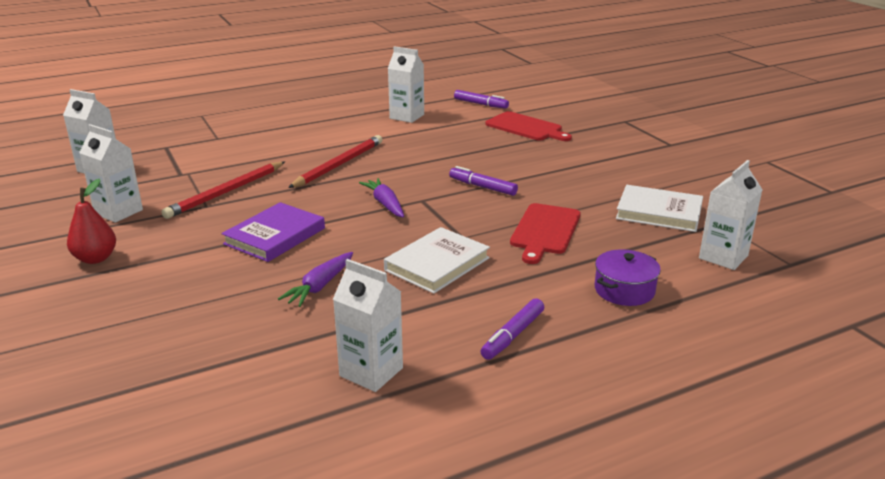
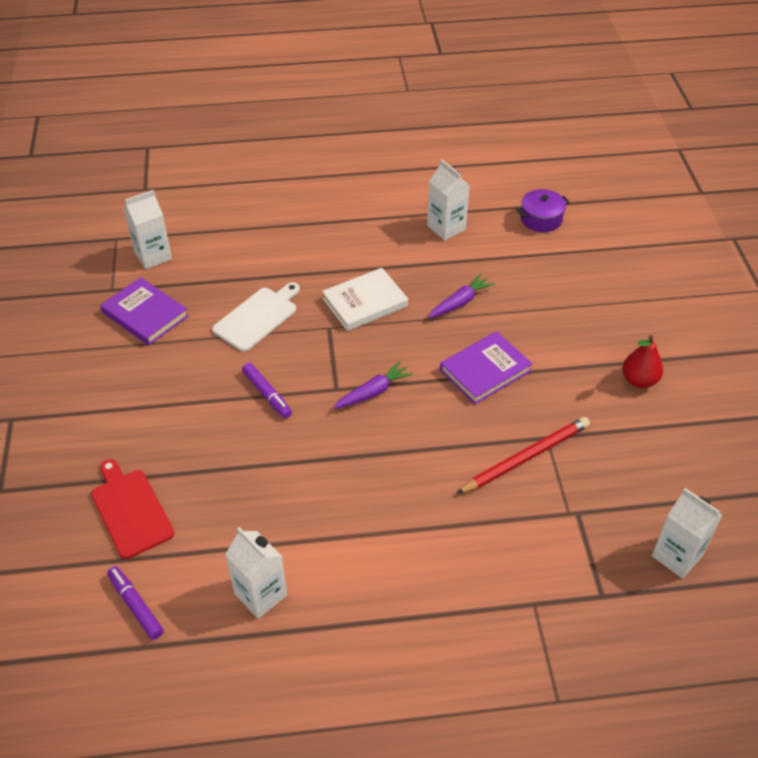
camera: 160 degrees left, 20 degrees up
(118, 212) = (634, 450): white carton -> none
(339, 164) = (394, 482): red pencil -> none
(385, 204) = (373, 392): purple carrot -> purple carrot turned 120 degrees counterclockwise
(512, 335) = (350, 231): purple marker -> none
(544, 231) = (258, 317): red cutting board -> white cutting board
(624, 290) = (251, 246): purple pot -> purple pot (541, 219)
(659, 212) = (145, 314): white book -> purple book

